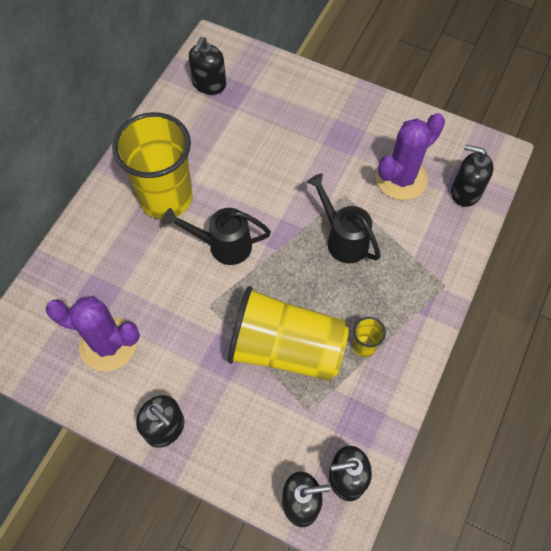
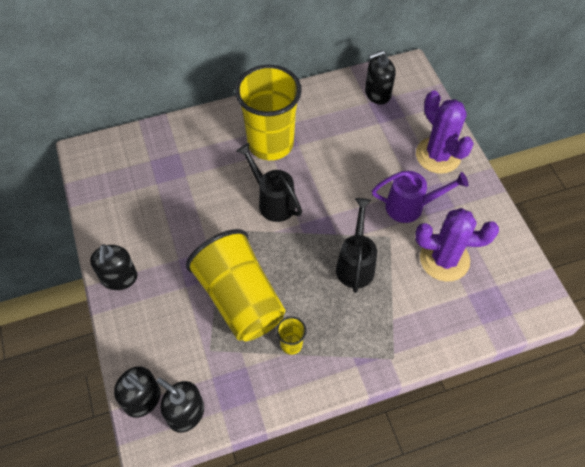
camera: 45 degrees right, 5 degrees down
(108, 344) = (142, 201): purple cactus -> purple cactus (438, 155)
(334, 158) = (410, 207): none -> purple watering can
(465, 192) = (484, 309): black soap dispenser -> none

